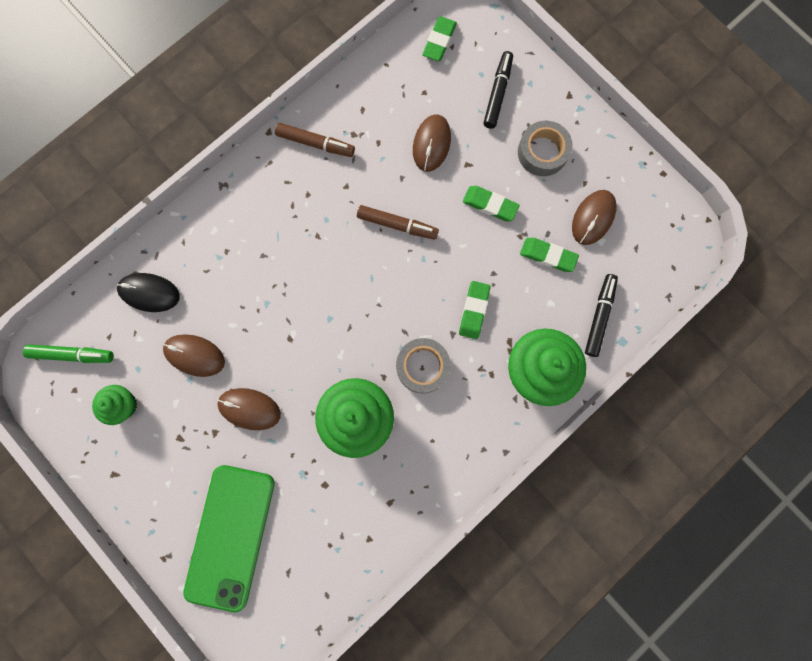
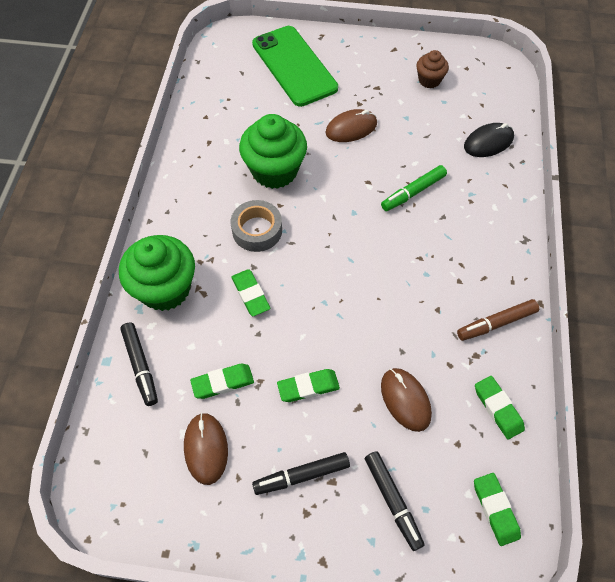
camera: 140 degrees right, 20 degrees down
(72, 355) = (490, 82): green marker -> green marker (413, 192)
(124, 405) = (429, 80): green cupcake -> brown cupcake
(195, 355) = (418, 131): brown mouse -> none
(376, 91) = (498, 408): none -> green eraser
(397, 225) = (369, 311): brown marker -> none
(542, 152) = (301, 475): grey tape -> black marker

